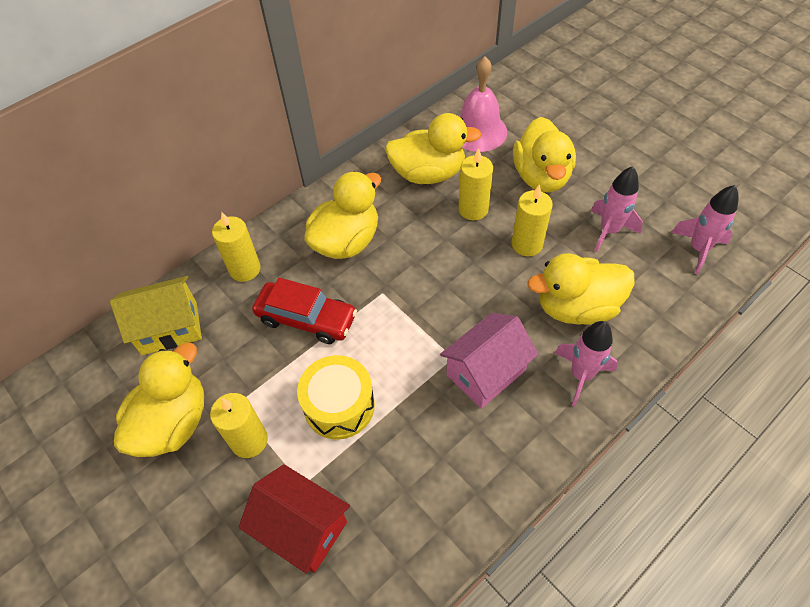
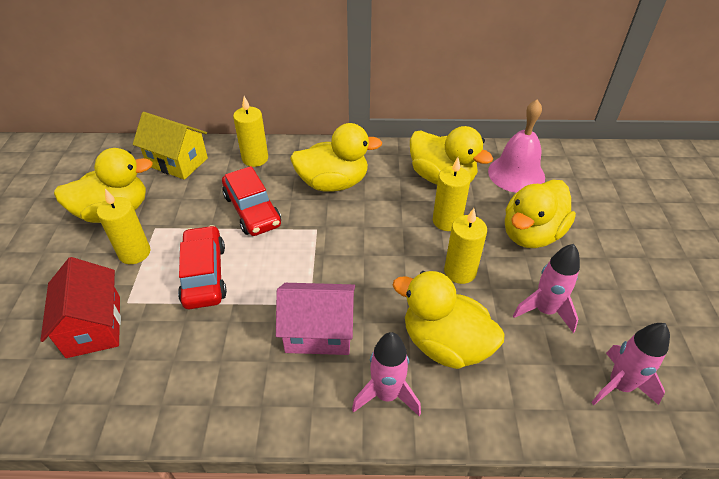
camera: 40 degrees right, 10 degrees down
(339, 405) = (204, 274): yellow drum -> red car

